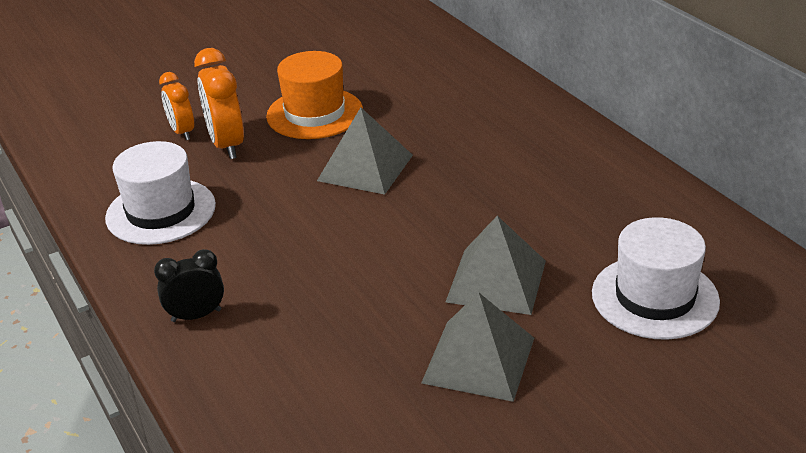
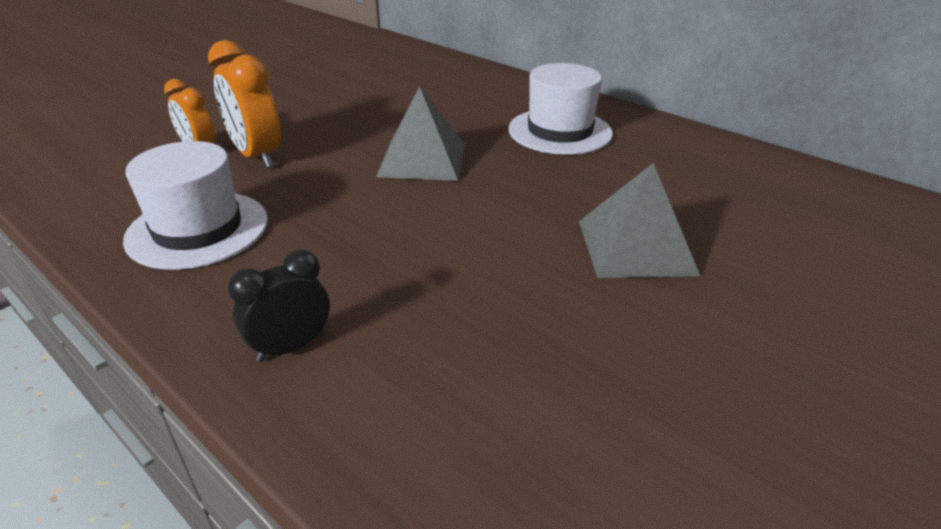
camera: 20 degrees left, 0 degrees up
(314, 113) = (342, 120): orange hat -> none
(479, 360) = (685, 337): grey pyramid -> none
(655, 297) = (805, 238): white hat -> white hat (560, 131)

